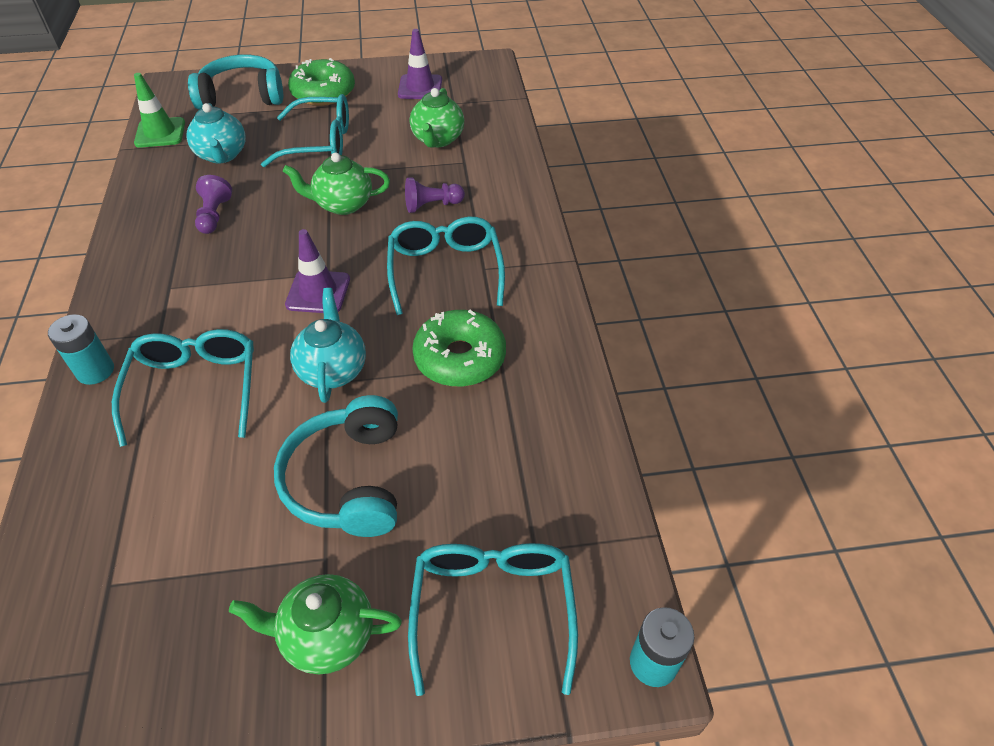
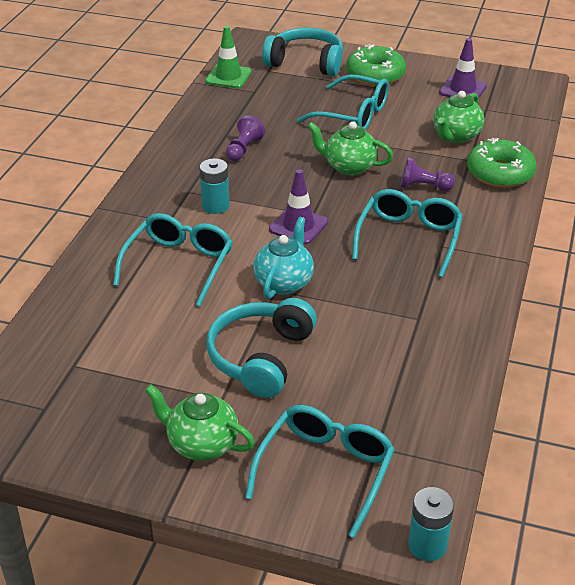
camera: 25 degrees right, 10 degrees down
(95, 371) = (115, 233): turquoise battery -> turquoise battery (215, 206)
(222, 155) = (269, 105): turquoise teapot -> none
(460, 358) = (387, 304): green donut -> green donut (500, 173)

